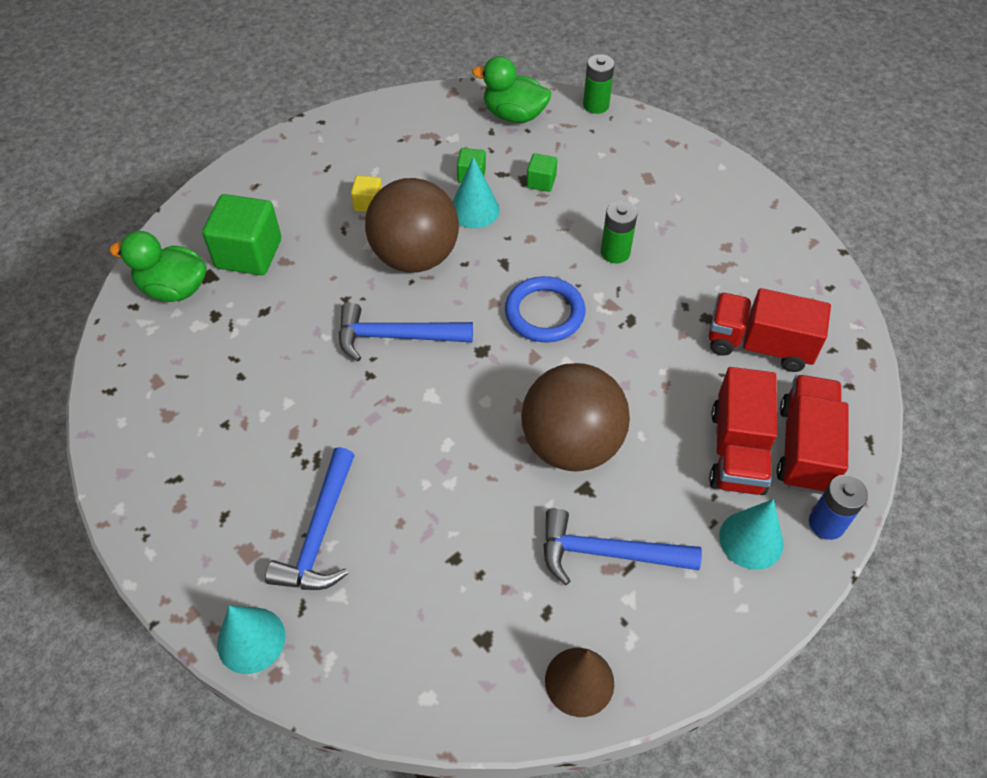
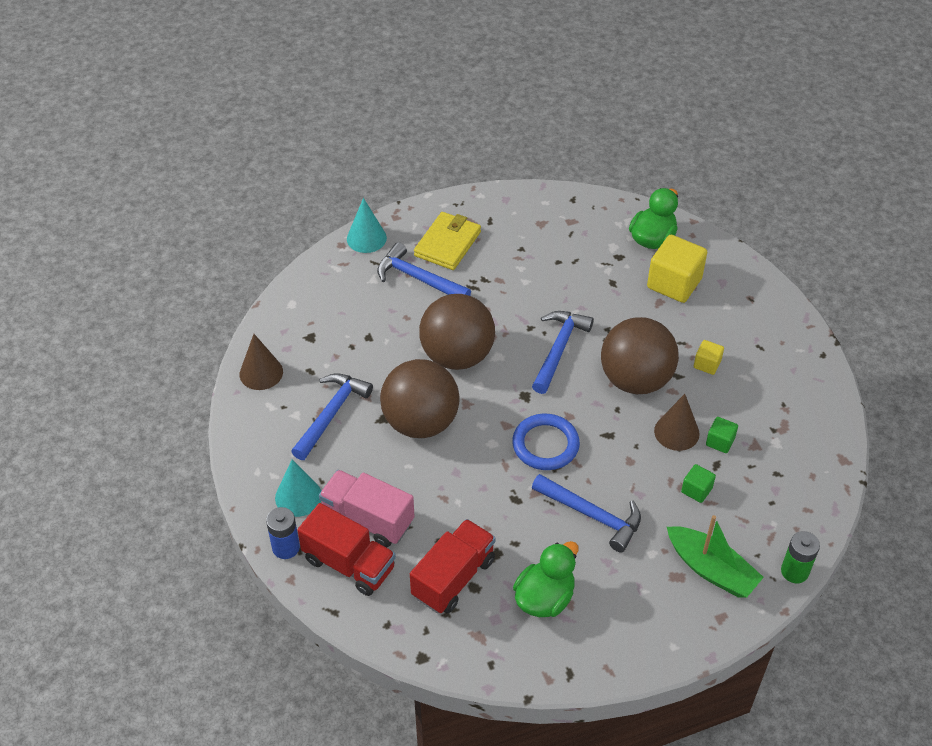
camera: 110 degrees right, 5 degrees down
(237, 519) = (447, 244): none -> yellow wallet
(249, 254) = (674, 283): green cube -> yellow cube
(447, 439) = (457, 355): none -> brown ball
(474, 210) = (676, 432): turquoise cone -> brown cone
(514, 115) = (796, 498): green duck -> green duck (544, 598)
(615, 252) = (592, 515): green battery -> blue hammer
(626, 156) = (711, 569): none -> green boat
(737, 450) = (368, 519): red truck -> pink truck

